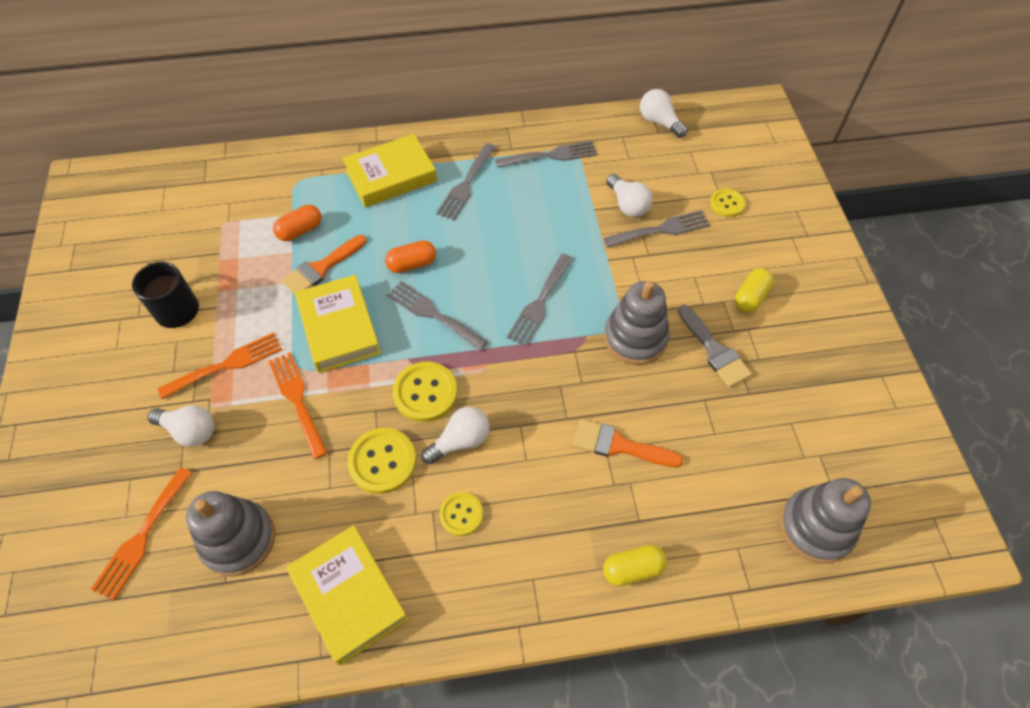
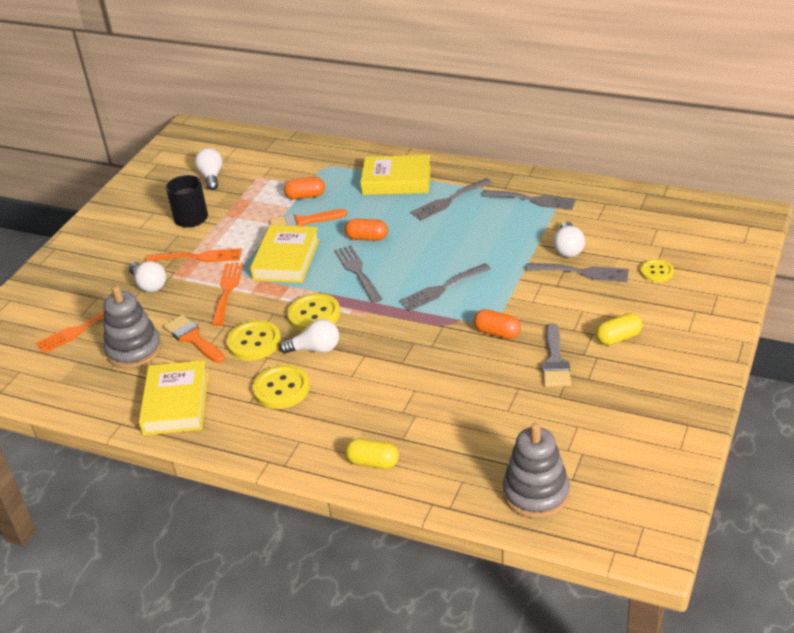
camera: 35 degrees right, 20 degrees down
(461, 514) = (281, 389): yellow button -> yellow button, size x1.61
(619, 445) = (426, 391): orange brush -> orange brush (192, 338)
(635, 338) = (497, 333): grey stacking toy -> orange capsule
(659, 122) = (647, 201): white light bulb -> white light bulb (211, 177)

